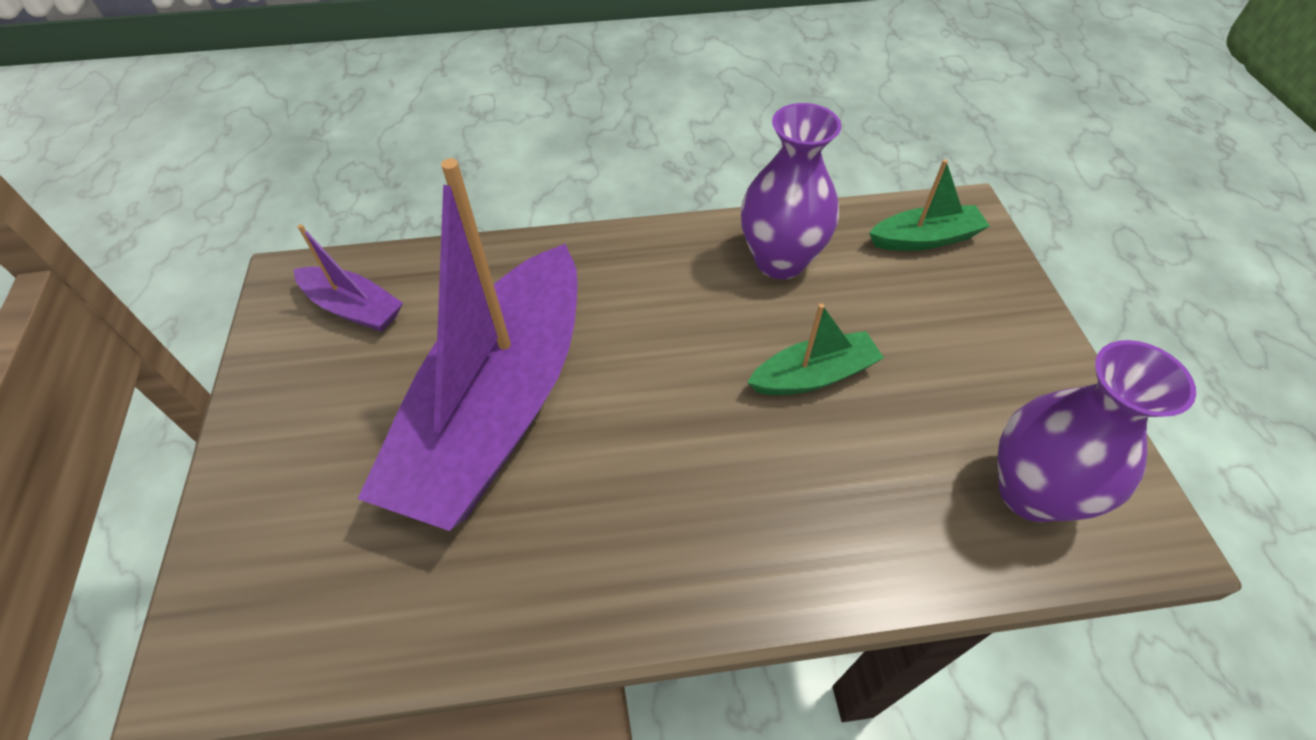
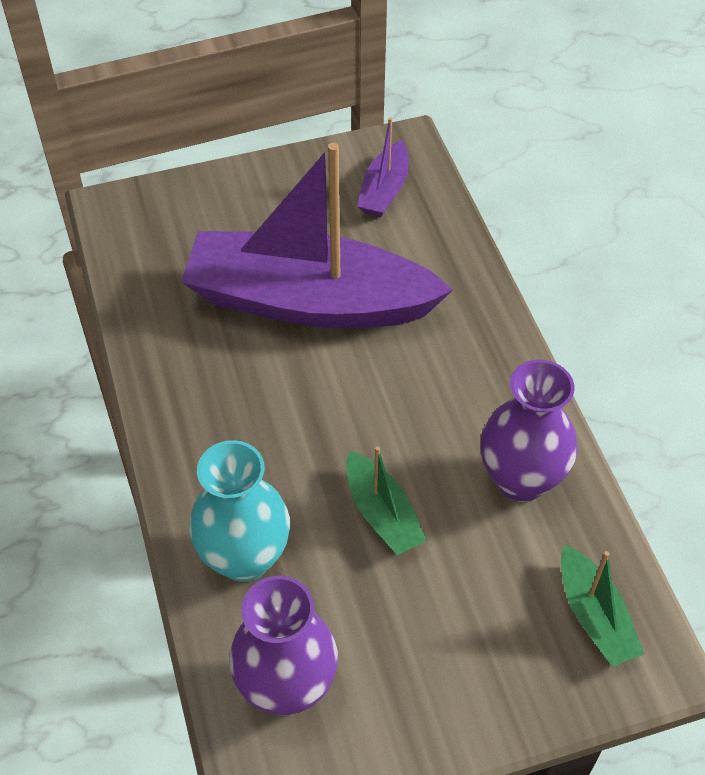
camera: 80 degrees right, 0 degrees up
(869, 519) = (244, 557): none -> turquoise vase

